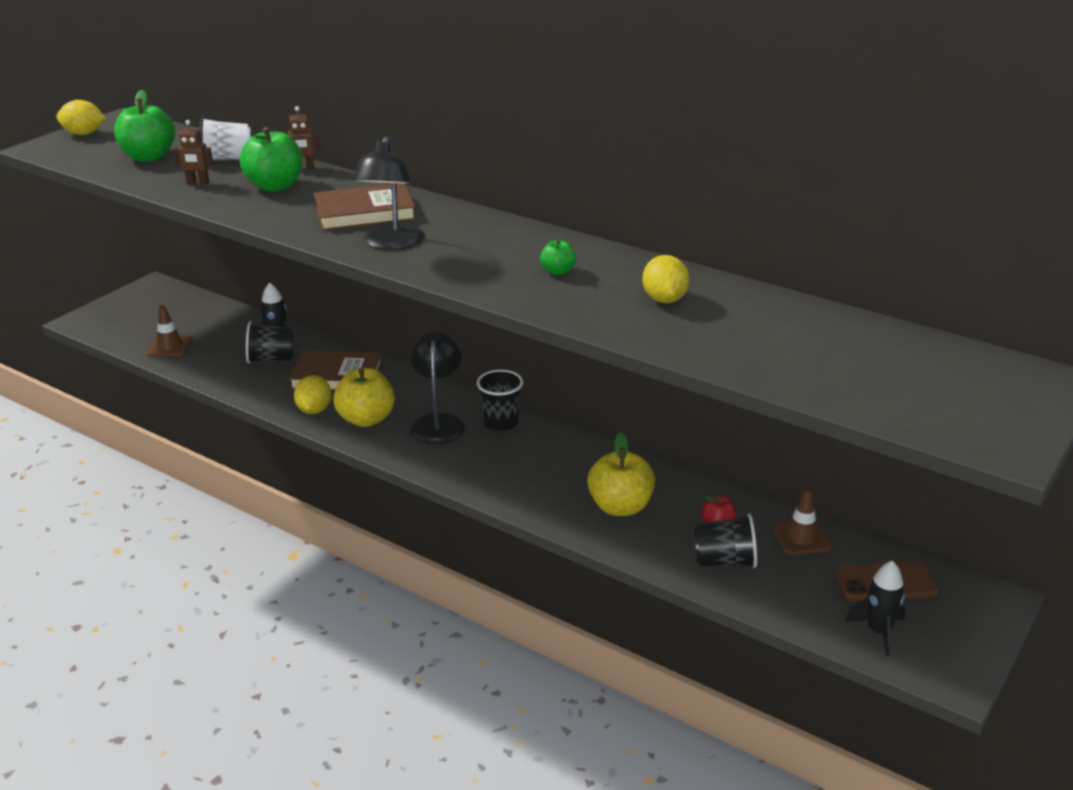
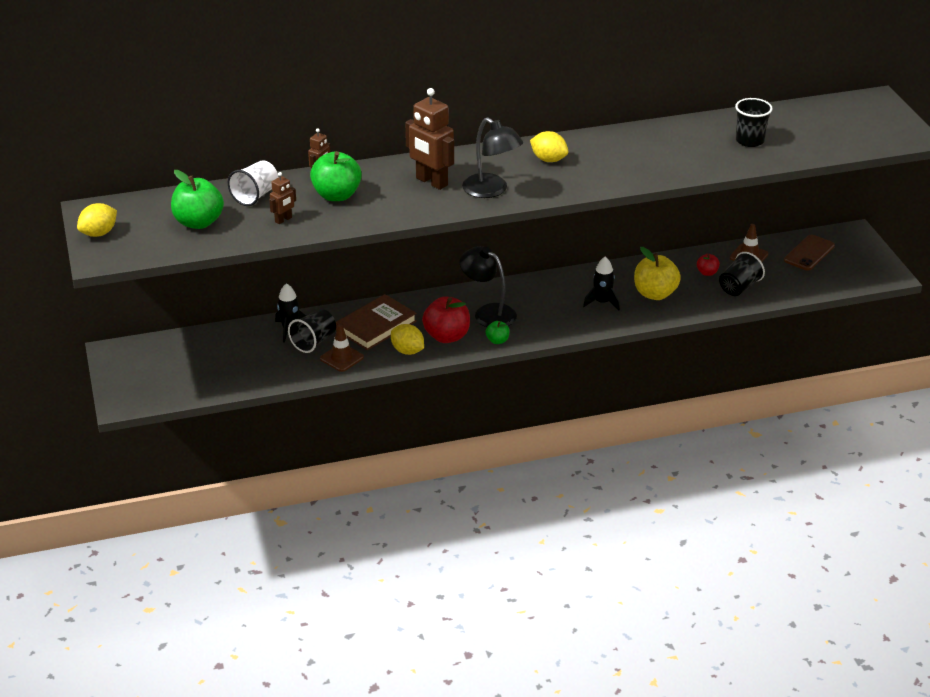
camera: 50 degrees left, 5 degrees up
(170, 346) = (229, 377): brown traffic cone -> brown traffic cone (341, 358)
(365, 213) = (431, 182): brown book -> brown robot
(366, 419) = (447, 336): yellow apple -> red apple
(501, 422) = (519, 291): black cup -> black cup (749, 141)
(558, 271) = (604, 158): green apple -> green apple (497, 341)
(664, 299) = (679, 145): yellow lemon -> yellow lemon (548, 160)
(878, 631) = (839, 275): black rocket -> black rocket (602, 302)

